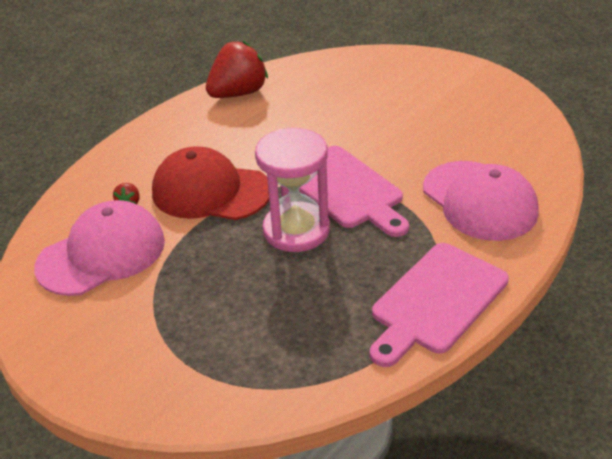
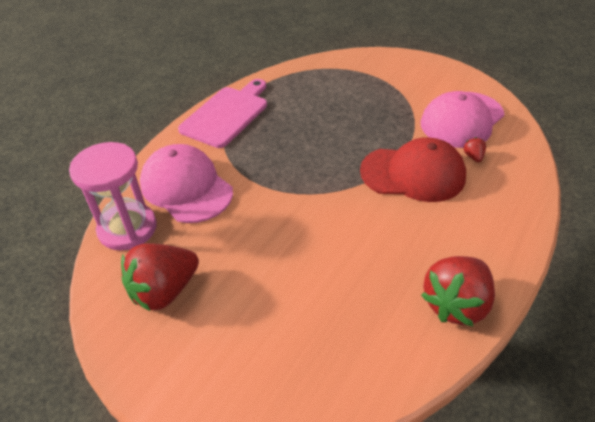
camera: 170 degrees right, 5 degrees up
(296, 230) = (329, 149): pink hourglass -> pink hourglass (127, 228)
(346, 190) = (298, 186): pink cutting board -> none
(481, 117) = (164, 291): none -> red strawberry

